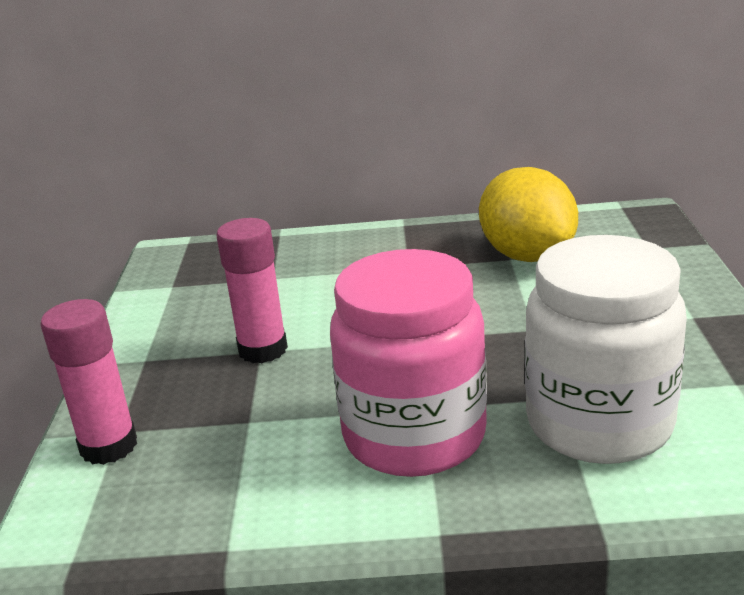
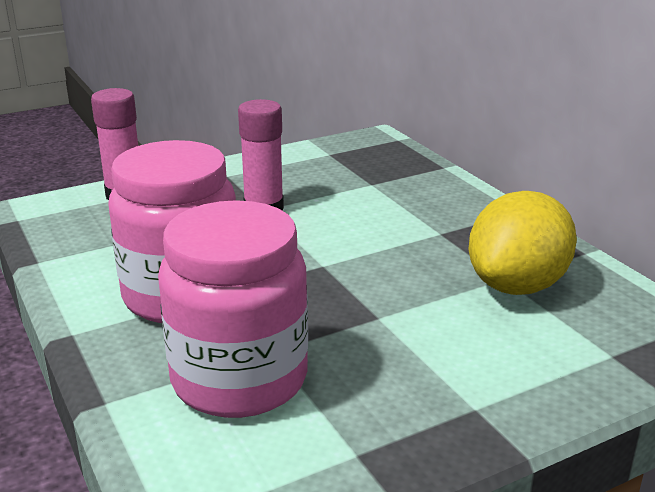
camera: 60 degrees right, 0 degrees up
(599, 424) = (239, 379): white jar -> pink jar

